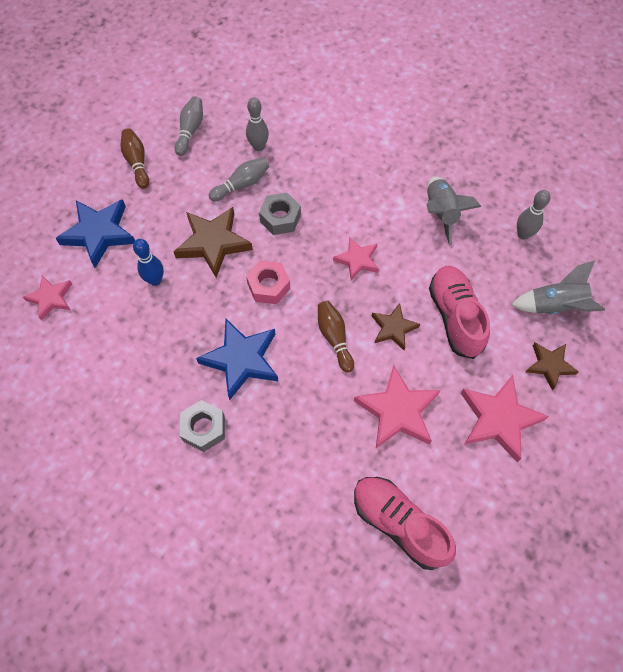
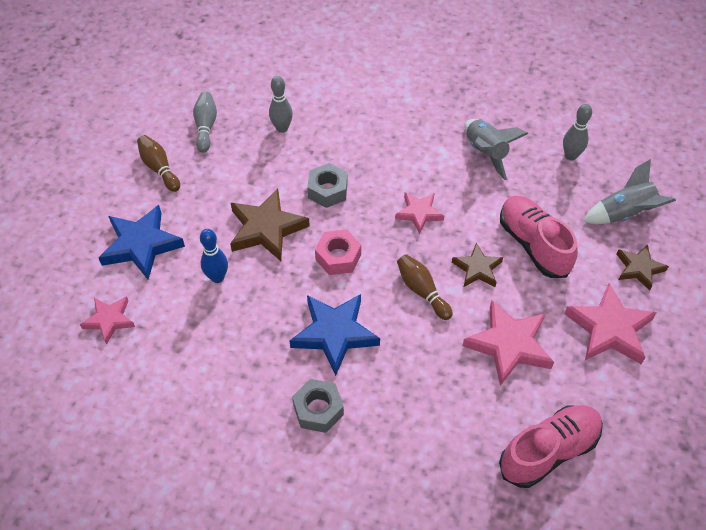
camera: 15 degrees left, 10 degrees down
(242, 184) = (277, 167): grey bowling pin -> none
(399, 523) = (549, 451): pink shoe -> pink shoe turned 120 degrees clockwise

